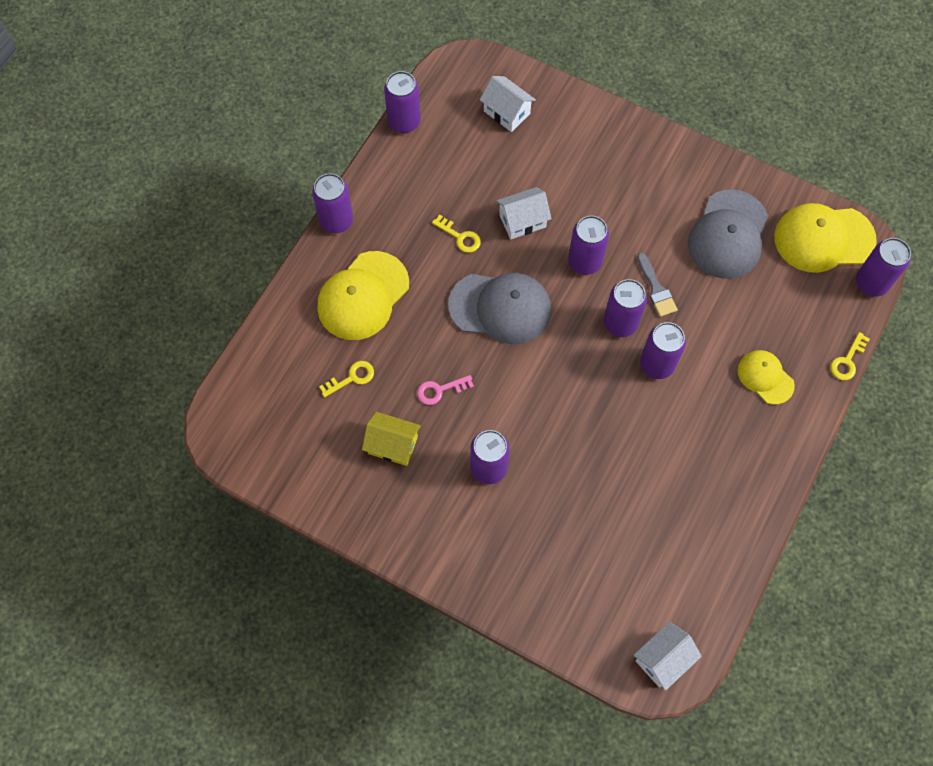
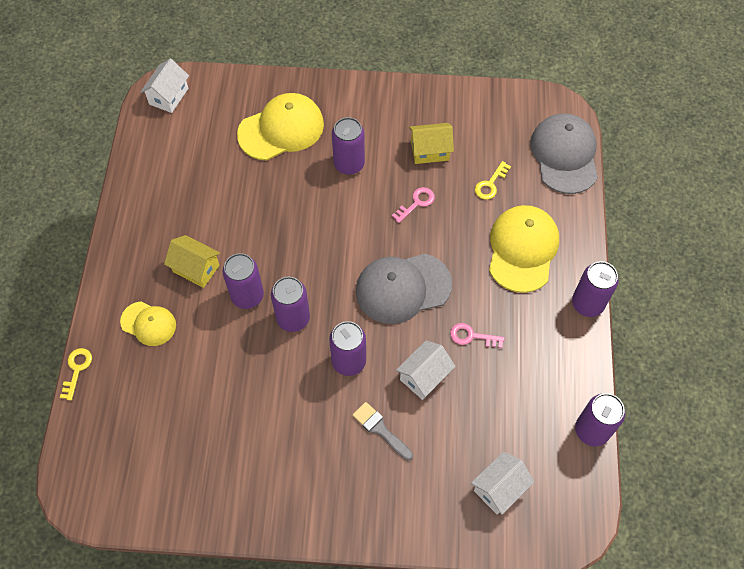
camera: 155 degrees right, 5 degrees down
(460, 237) = (472, 336): yellow key -> pink key
(506, 112) = (499, 488): white house -> white house turned 60 degrees counterclockwise
(656, 289) = (273, 363): grey brush -> grey brush (380, 429)
(699, 416) = (196, 268): none -> yellow house
(728, 235) = (223, 448): grey cap -> grey cap (564, 155)
(823, 239) = (126, 486): yellow cap -> yellow cap (281, 129)
(871, 283) = (68, 457): purple can -> none

